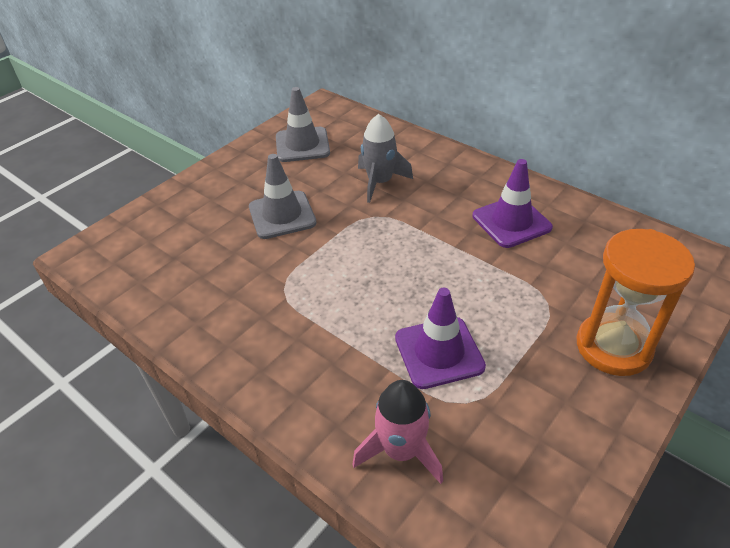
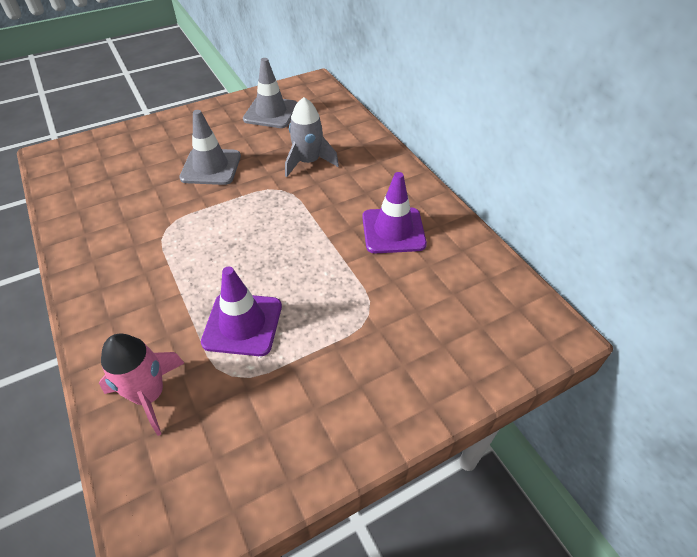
camera: 20 degrees right, 5 degrees up
(613, 347) = (395, 376): orange hourglass -> none

